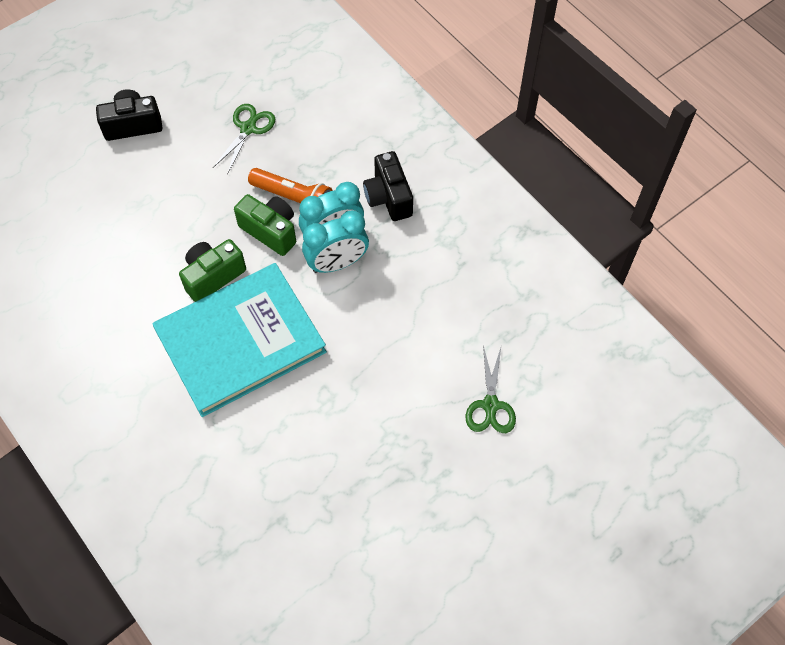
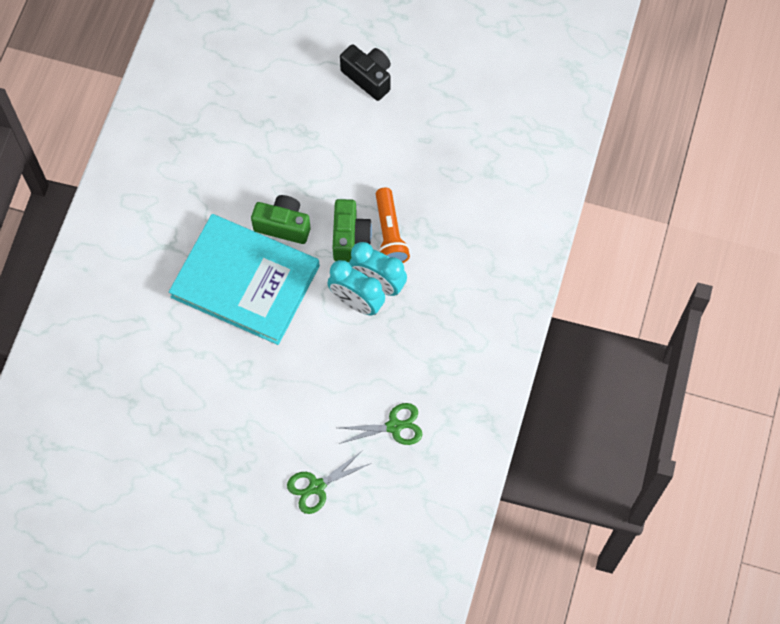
camera: 55 degrees right, 5 degrees up
(248, 128) = (427, 158): green scissors -> green scissors (394, 426)
(388, 197) = (442, 300): black camera -> none

